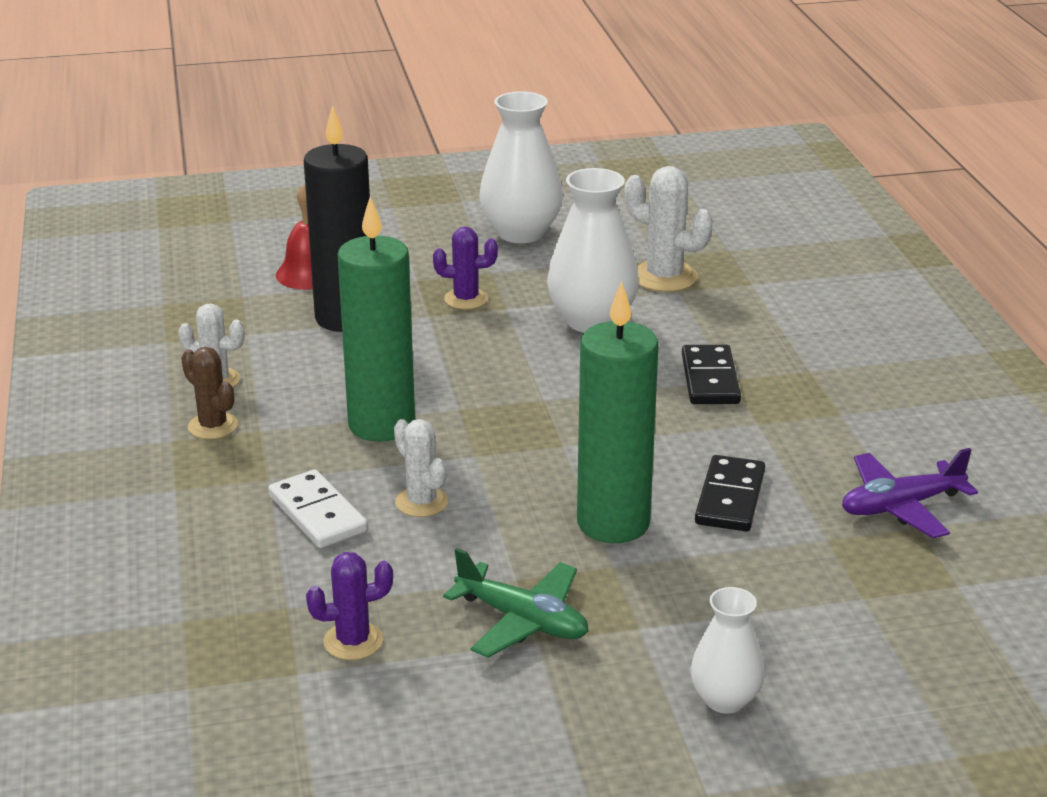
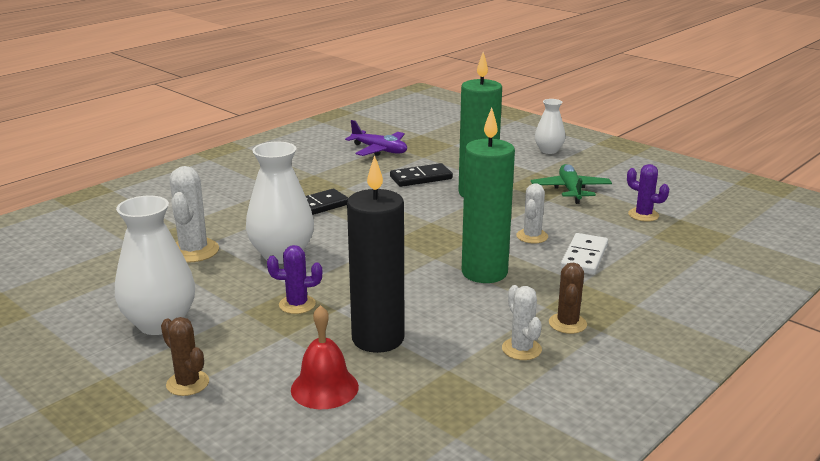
camera: 125 degrees left, 5 degrees down
(402, 225) = (187, 383): none -> brown cactus
(466, 299) = (297, 304): purple cactus -> purple cactus turned 60 degrees counterclockwise

